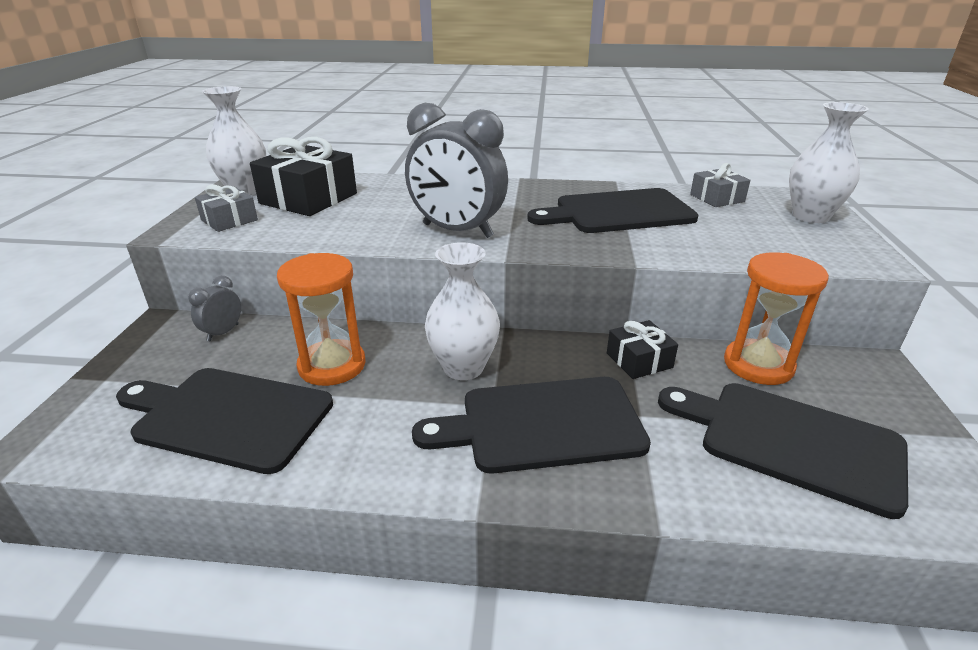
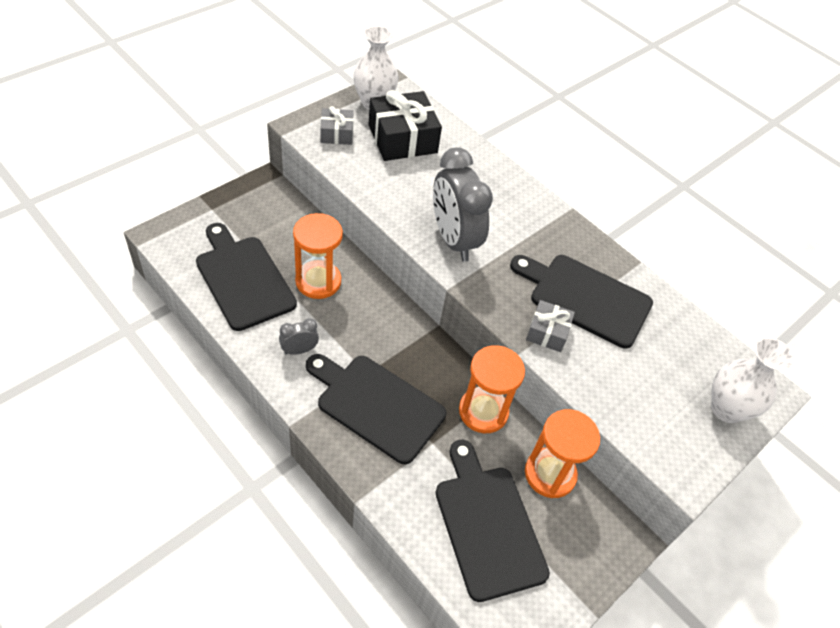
camera: 35 degrees right, 20 degrees up
(223, 332) = (288, 213): grey clock -> grey clock (299, 350)
(463, 368) = (381, 337): white vase -> none
(639, 360) = (483, 411): black gift -> orange hourglass
(717, 198) = (687, 338): grey gift -> grey gift (547, 332)

